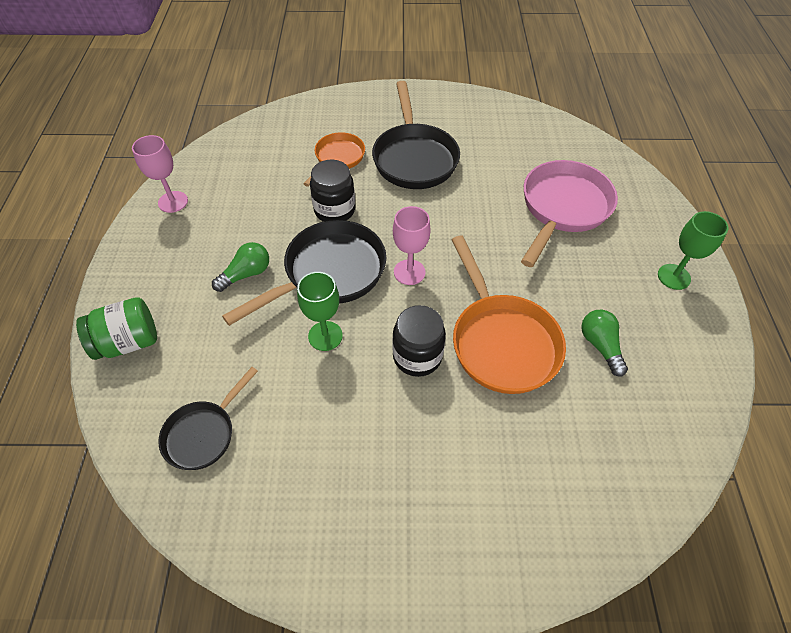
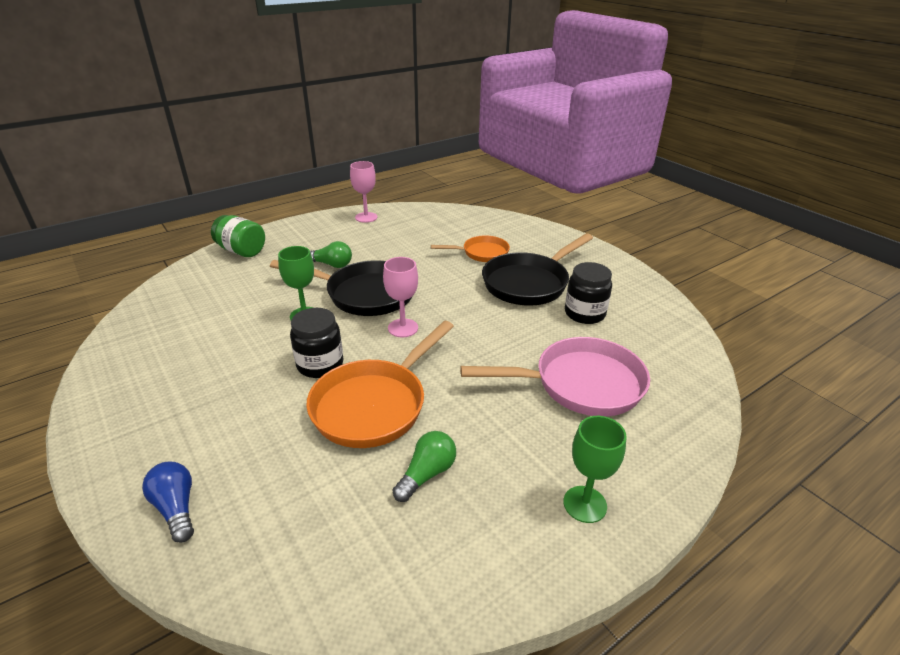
camera: 55 degrees right, 20 degrees down
(204, 433) = (189, 303): black pan -> none
(334, 210) = (428, 272): black jar -> black jar (584, 313)
(541, 536) = (176, 508): none -> blue light bulb

